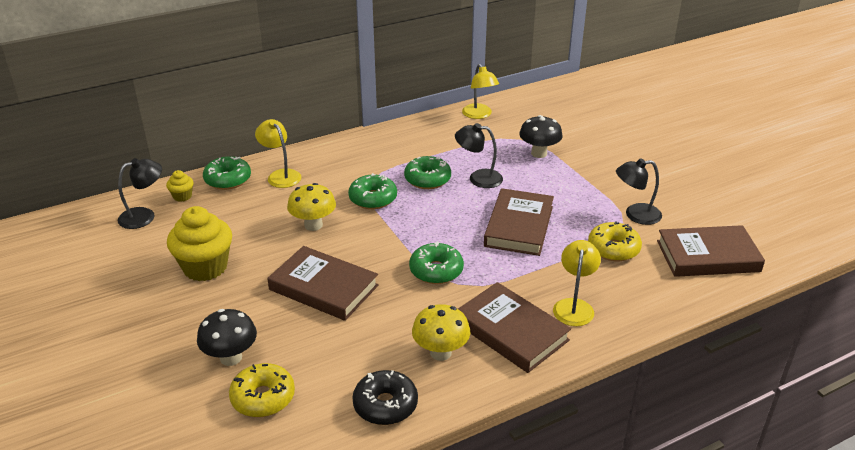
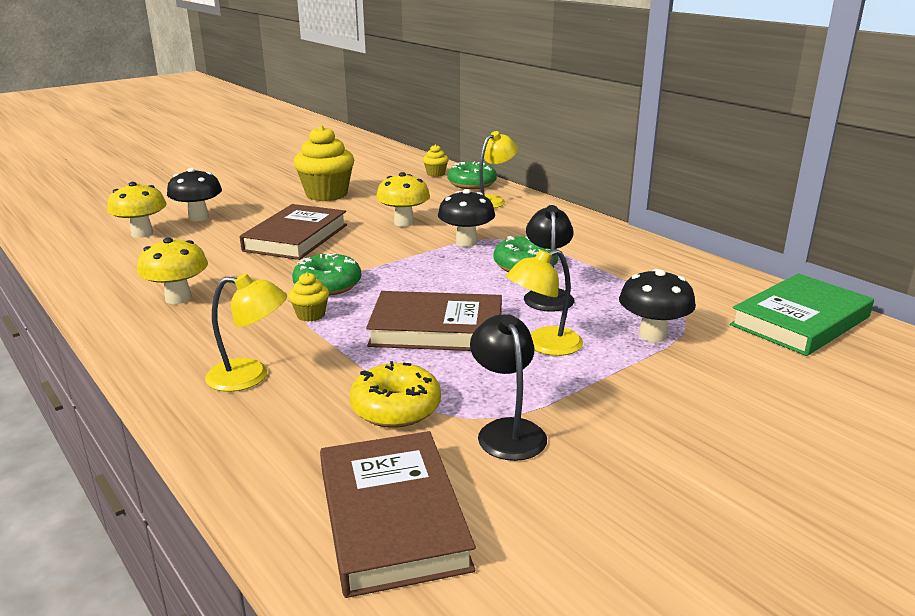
camera: 80 degrees right, 10 degrees down
(144, 216) = (400, 167): black lamp -> none
(263, 397) = (142, 233): yellow donut -> yellow mushroom
(373, 199) = (466, 242): green donut -> black mushroom
(385, 405) = (108, 279): black donut -> none
(479, 115) = (731, 285): yellow lamp -> yellow lamp (544, 345)
(487, 279) = (311, 315): none -> yellow cupcake
(511, 331) = (205, 335): brown book -> none
(529, 108) = (800, 321): none -> green book

